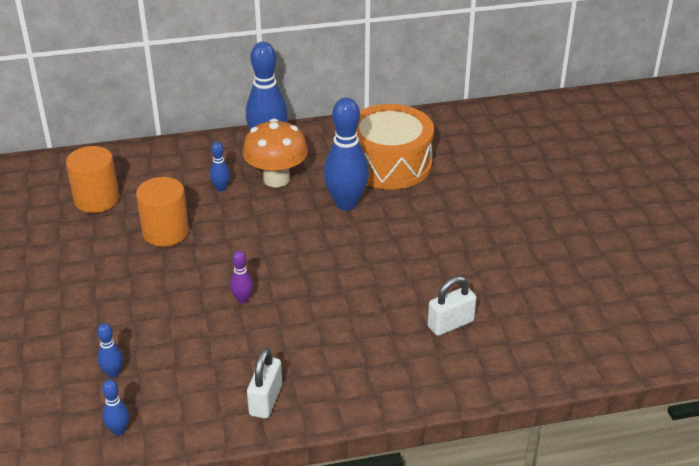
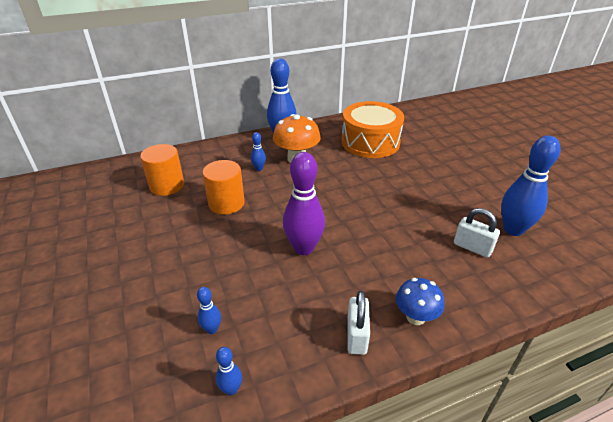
camera: 10 degrees left, 0 degrees up
(242, 299) = (304, 248): purple bowling pin -> purple bowling pin, size x2.16
(340, 391) = (415, 317): none -> blue mushroom
(346, 203) = (352, 170): blue bowling pin -> blue bowling pin (513, 229)
(450, 324) = (472, 247): white padlock -> white padlock turned 75 degrees clockwise

